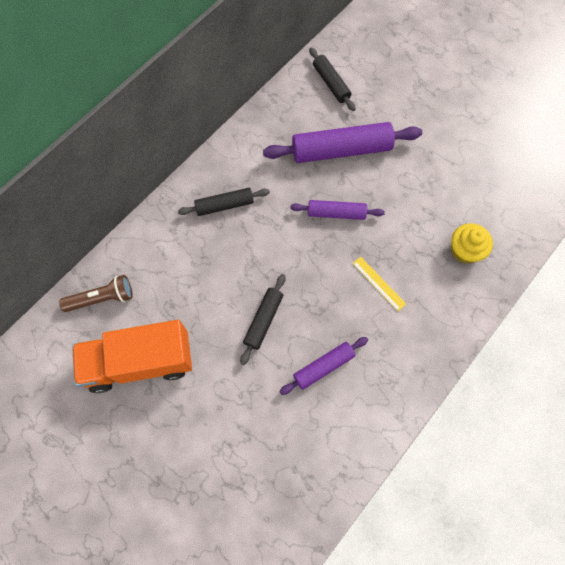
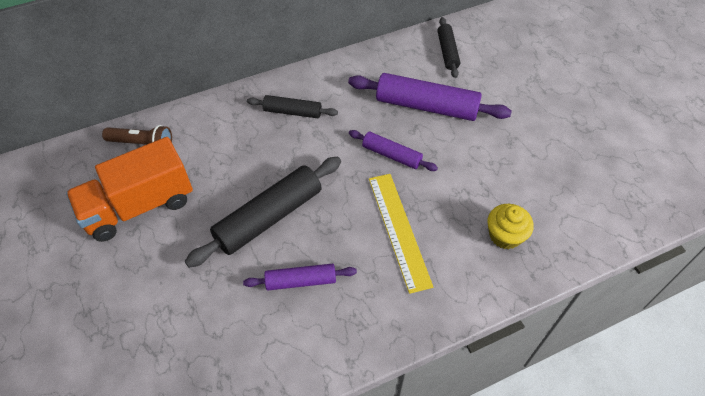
camera: 25 degrees right, 15 degrees down
(140, 362) = (139, 206): orange truck -> orange truck turned 45 degrees counterclockwise
(263, 320) = (269, 217): black rolling pin -> black rolling pin, size x1.77
(378, 283) = (398, 230): yellow ruler -> yellow ruler, size x1.90

